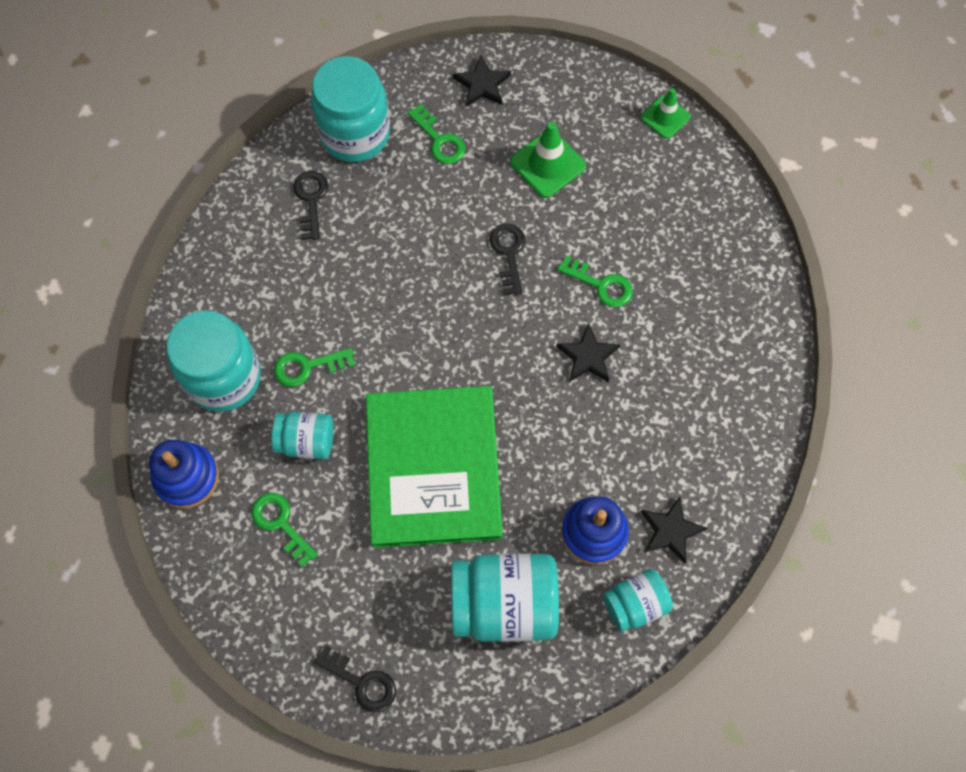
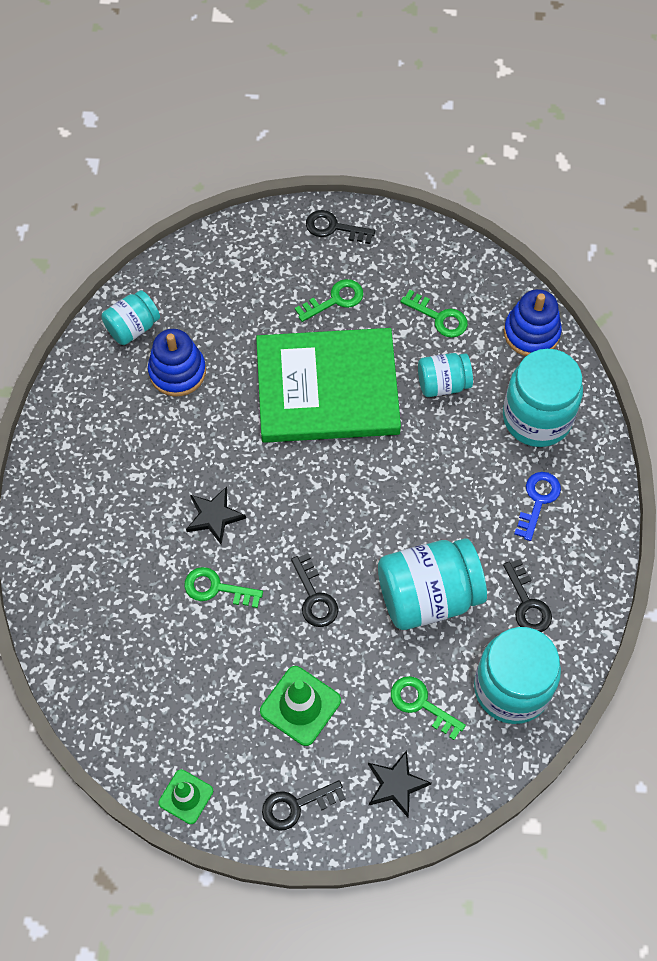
camera: 165 degrees right, 5 degrees down
(260, 292) = (538, 500): none -> blue key
(307, 367) = (467, 445): green key -> green key (335, 300)
(433, 468) = (327, 388): green book -> green book turned 75 degrees counterclockwise
(504, 604) = (239, 303): turquoise jar -> turquoise jar (428, 595)
(572, 89) = (296, 806): none -> black key
(671, 531) = (112, 388): black star -> none

